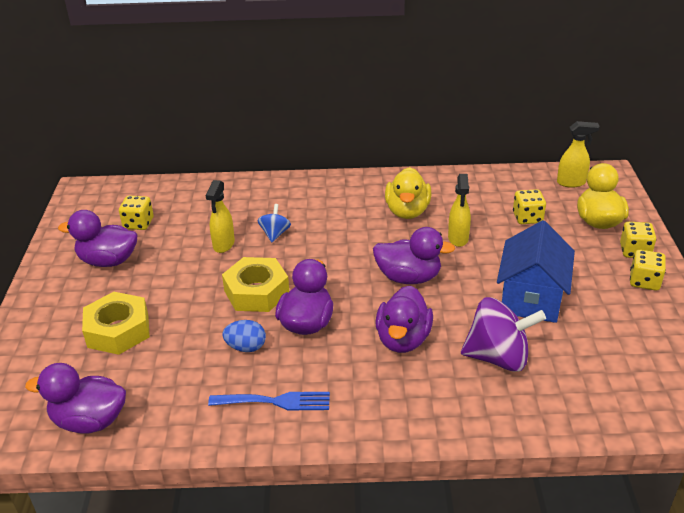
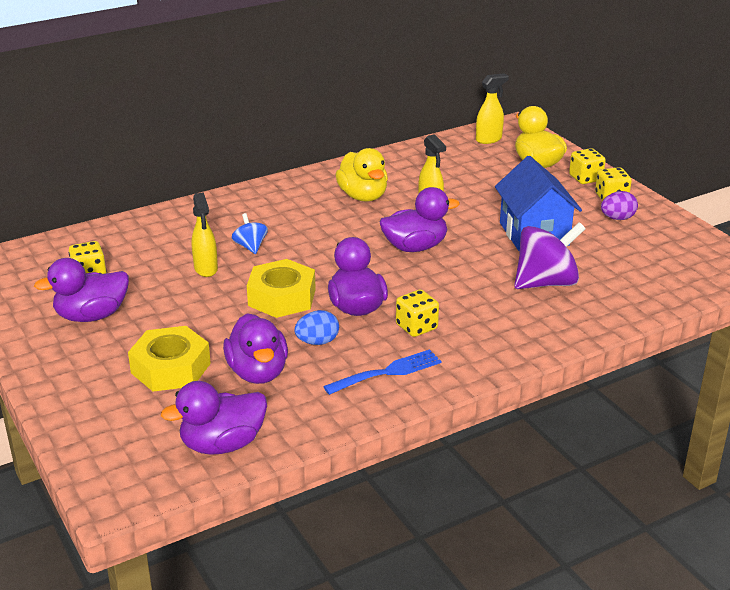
camera: 30 degrees left, 5 degrees down
(403, 339) = (455, 294): purple duck -> purple duck (258, 372)
(527, 218) = (476, 175): yellow dice -> yellow dice (416, 327)
(632, 307) = (617, 218): none -> purple egg

